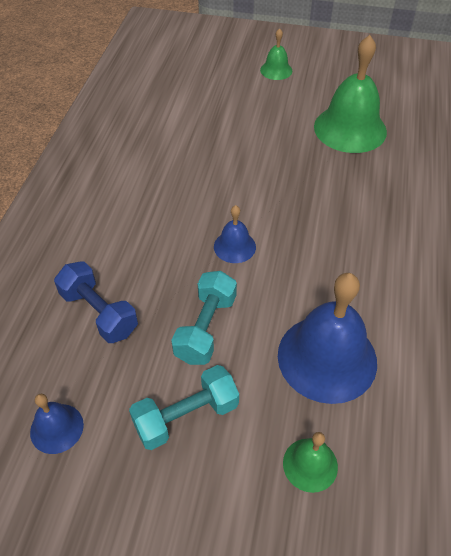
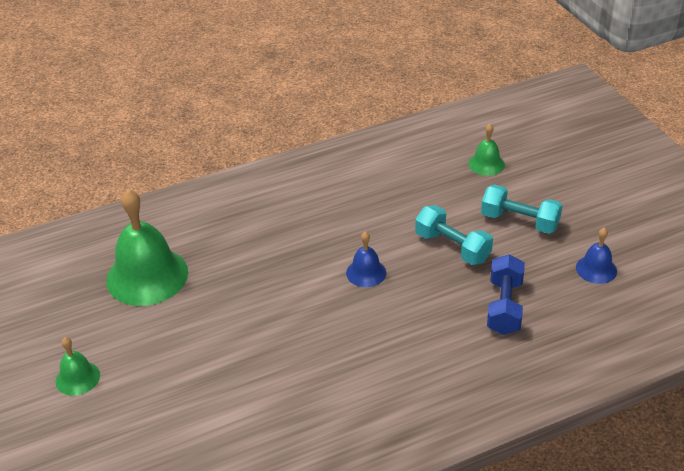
camera: 125 degrees left, 10 degrees down
(206, 328) = (452, 247): turquoise dumbbell -> turquoise dumbbell turned 60 degrees clockwise
(327, 358) = (412, 186): blue bell -> none

